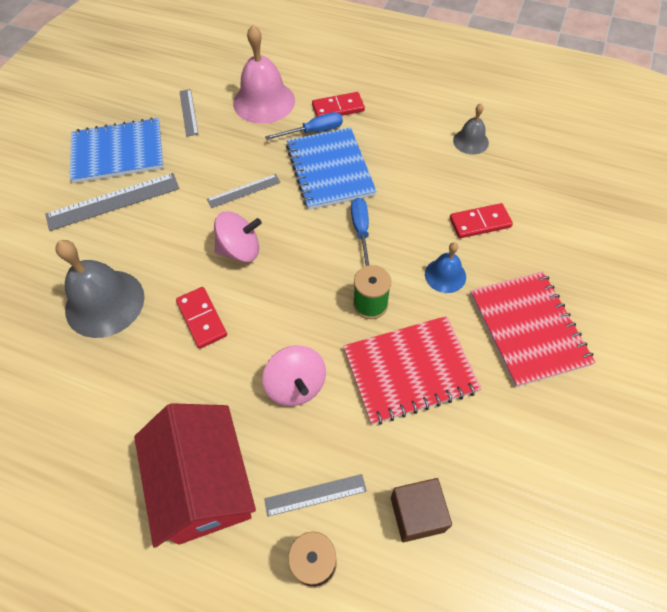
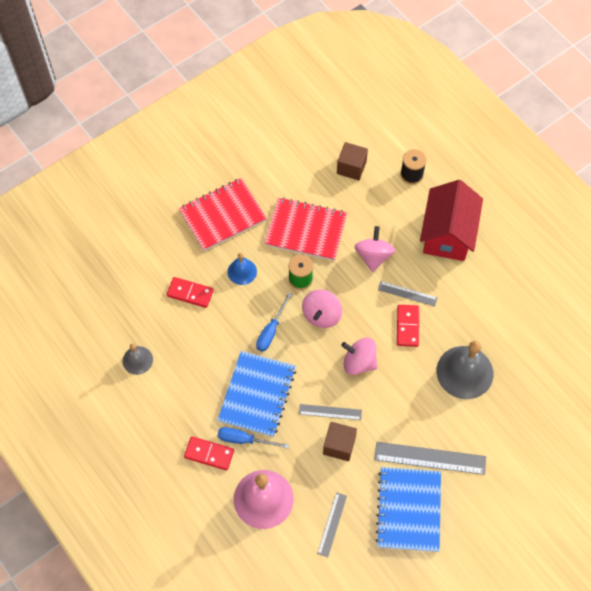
camera: 150 degrees left, 5 degrees up
(118, 152) = (408, 510): blue notebook -> blue notebook turned 75 degrees clockwise
(217, 169) = (339, 445): none -> brown cube
(315, 277) = (321, 315): none -> pink spinning top
(315, 495) = (395, 200): grey ruler -> grey ruler (407, 293)
(528, 329) = (222, 215): red notebook -> red notebook turned 45 degrees clockwise

